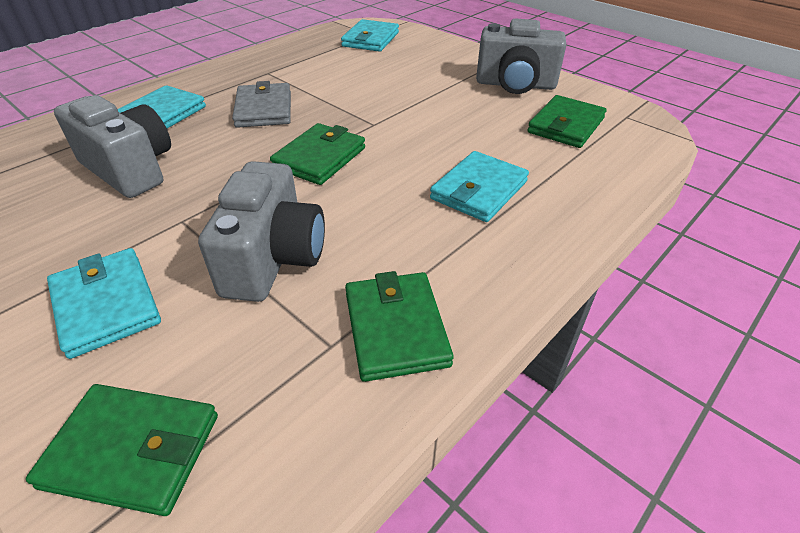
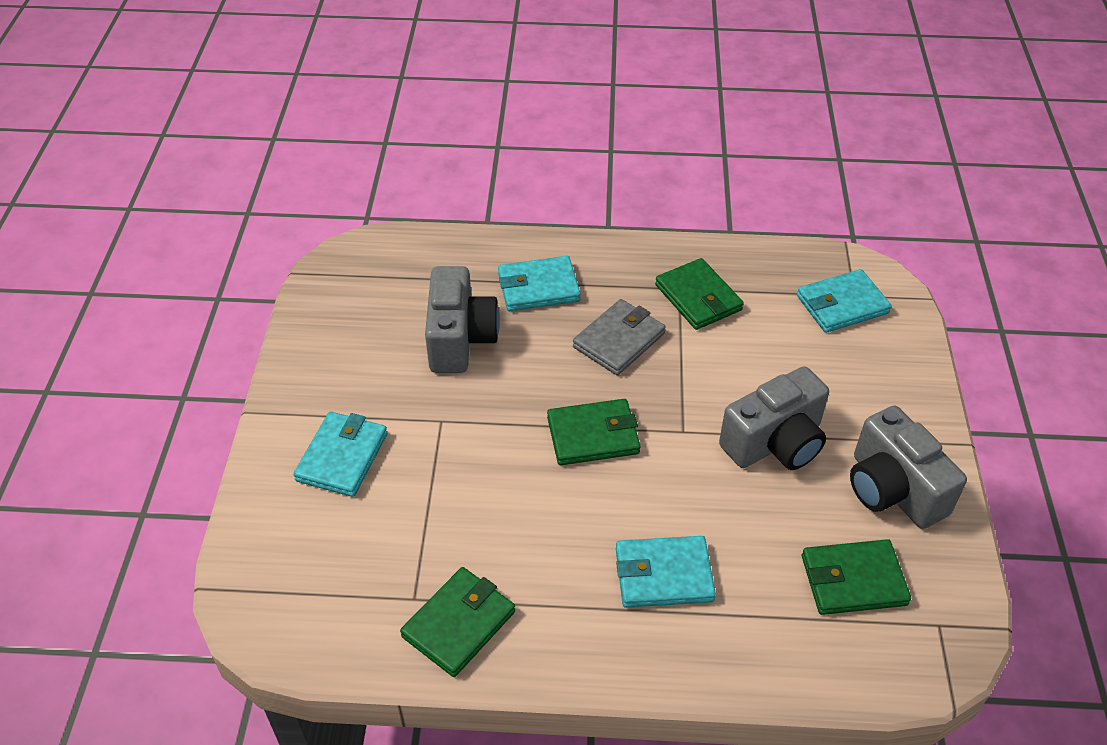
camera: 50 degrees right, 5 degrees up
(132, 450) = (273, 565): green wallet -> green wallet (698, 297)
(273, 259) = (456, 505): grey camera -> grey camera (775, 443)

